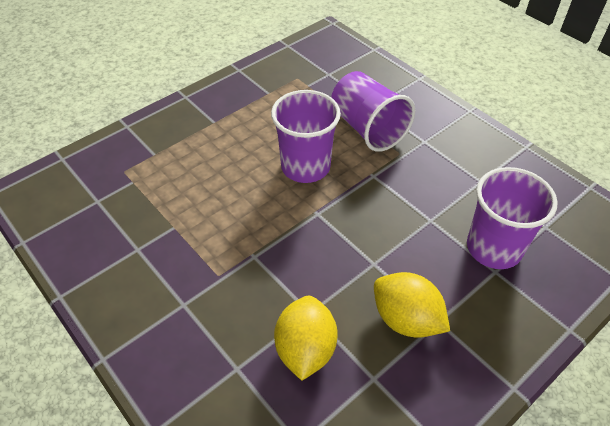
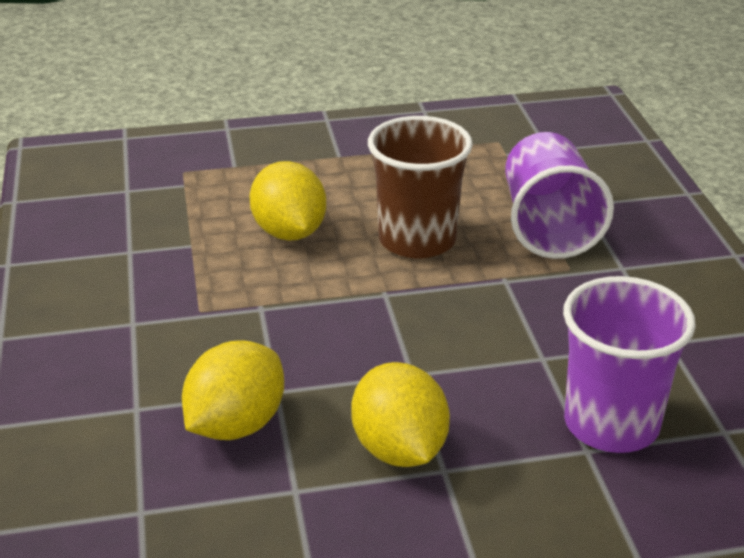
camera: 30 degrees right, 15 degrees down
(227, 192) = (289, 232): none -> yellow lemon
(305, 167) = (417, 240): purple cup -> brown cup

